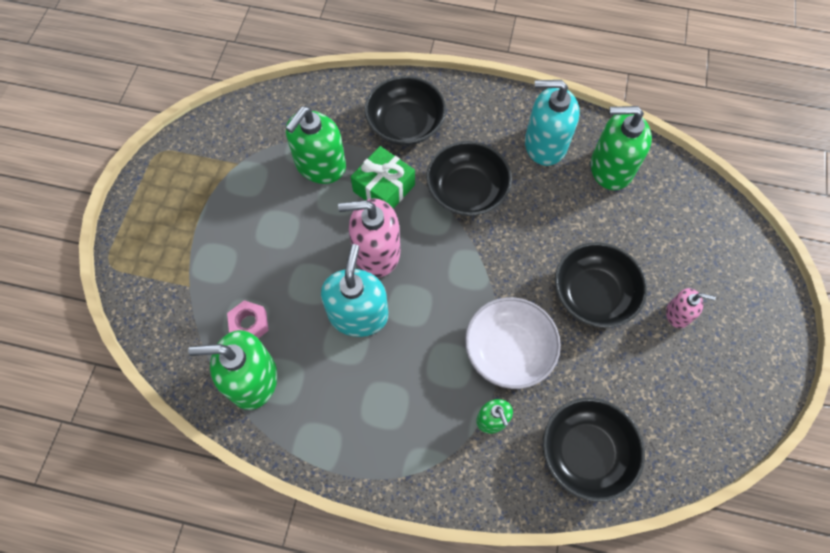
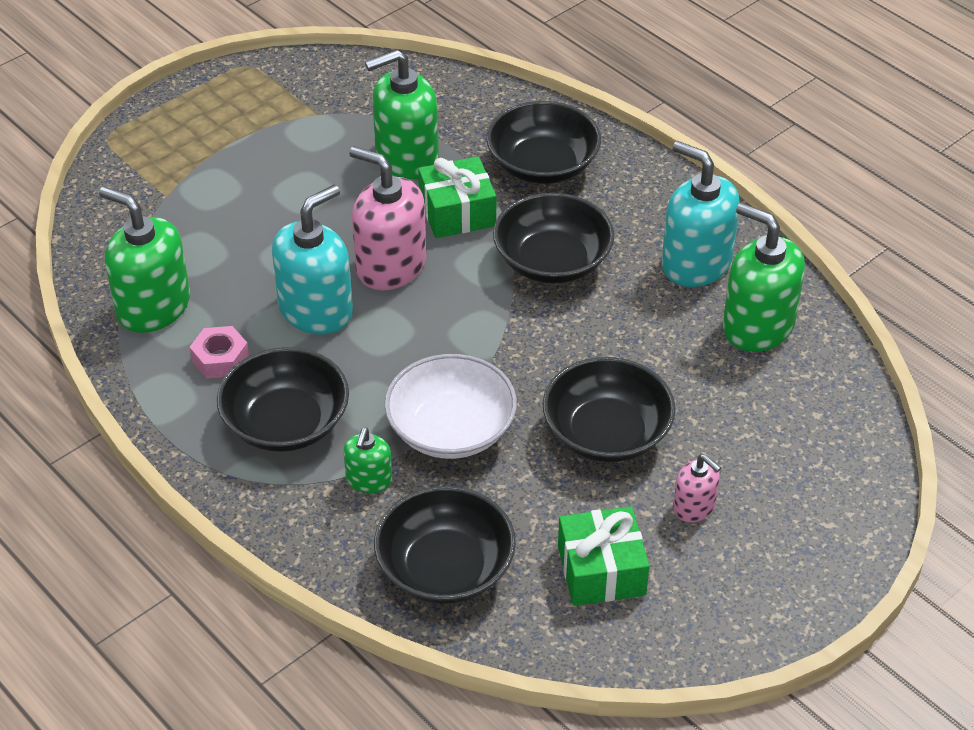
camera: 35 degrees right, 20 degrees down
(249, 324) = (195, 259): pink nut -> pink nut (220, 359)
(409, 412) = (286, 422): none -> black bowl
(667, 392) = (601, 570): none -> green gift

